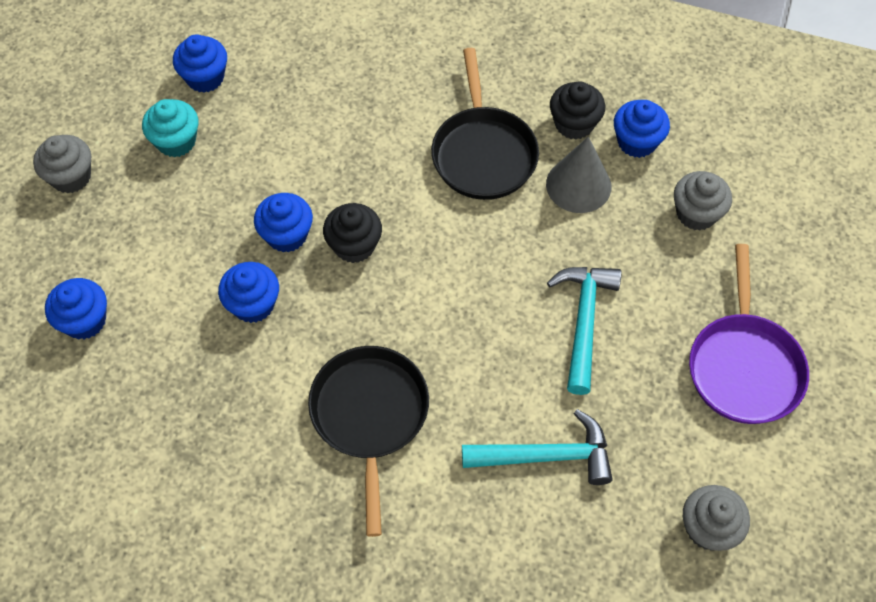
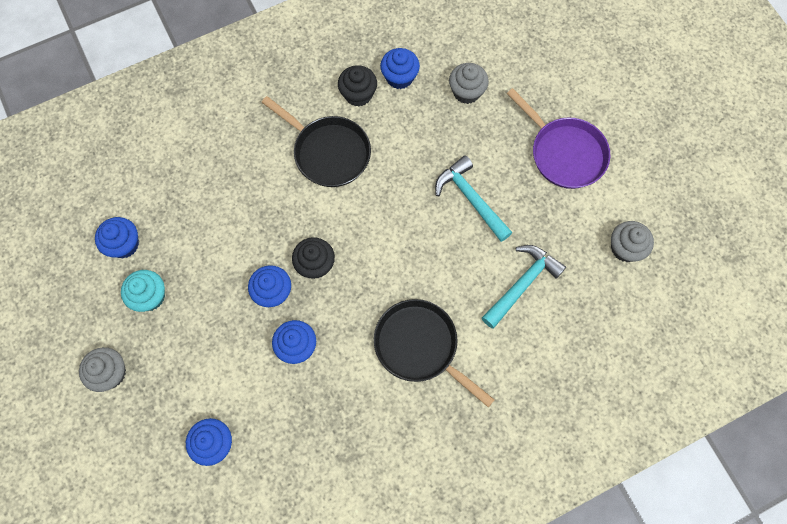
camera: 45 degrees left, 10 degrees up
(578, 185) = (395, 127): grey cone -> none

